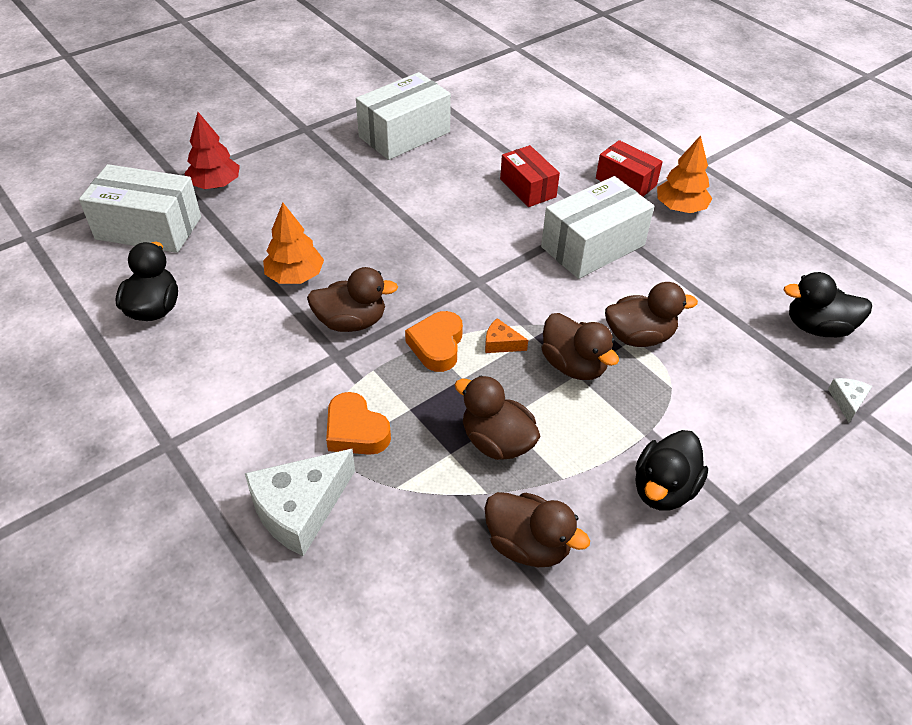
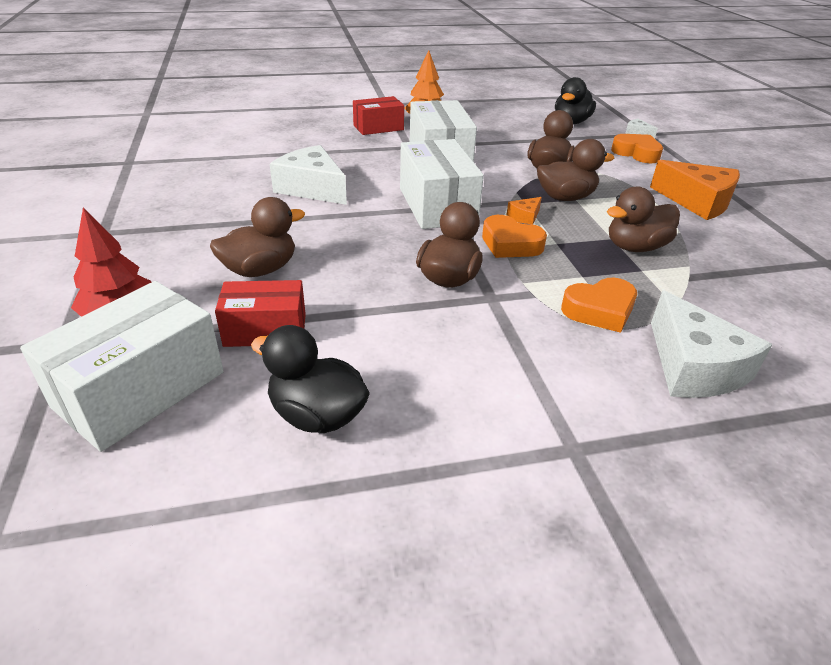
camera: 65 degrees left, 10 degrees down
(295, 276) = (351, 295): orange tree -> none
(404, 134) = (197, 186): white box -> white box (437, 205)
(450, 192) = (312, 188): none -> white cheese
(528, 188) = (344, 159): red box -> red box (265, 330)
(528, 545) = (745, 262): brown duck -> brown duck (260, 270)
(663, 488) = (697, 202): black duck -> orange cheese
(771, 410) = (636, 153): none -> orange heart

